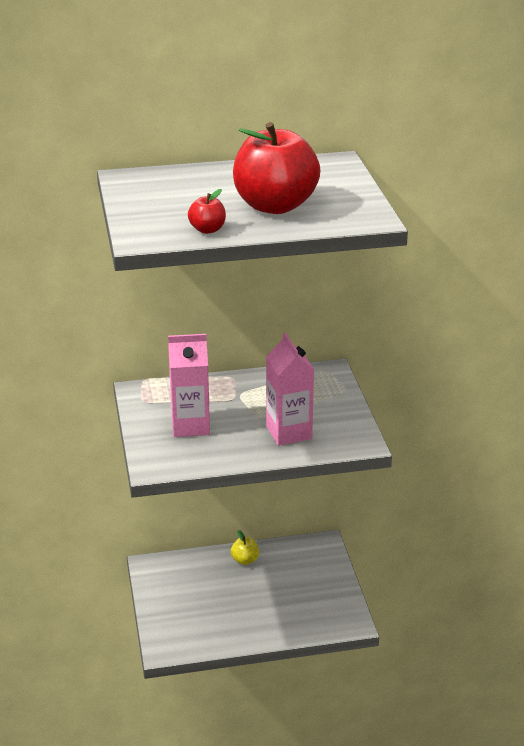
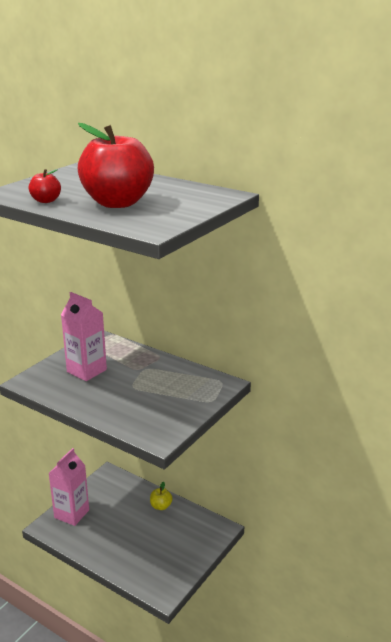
camera: 45 degrees right, 5 degrees down
(289, 432) = (129, 406): pink carton -> pink carton (71, 514)

